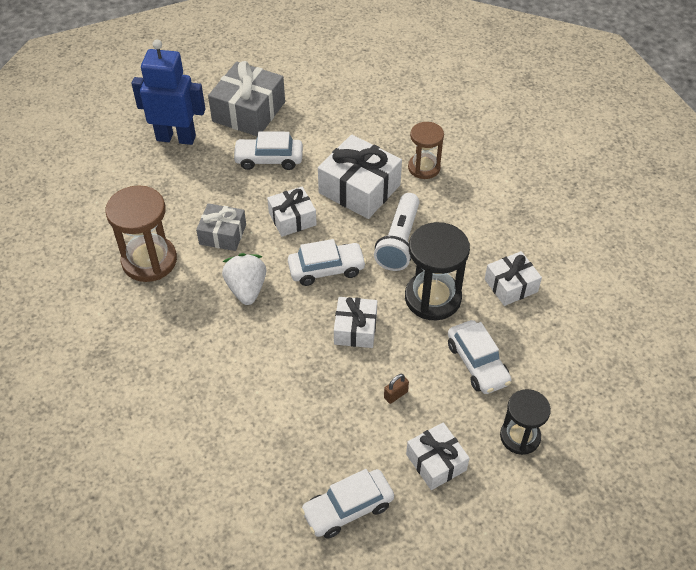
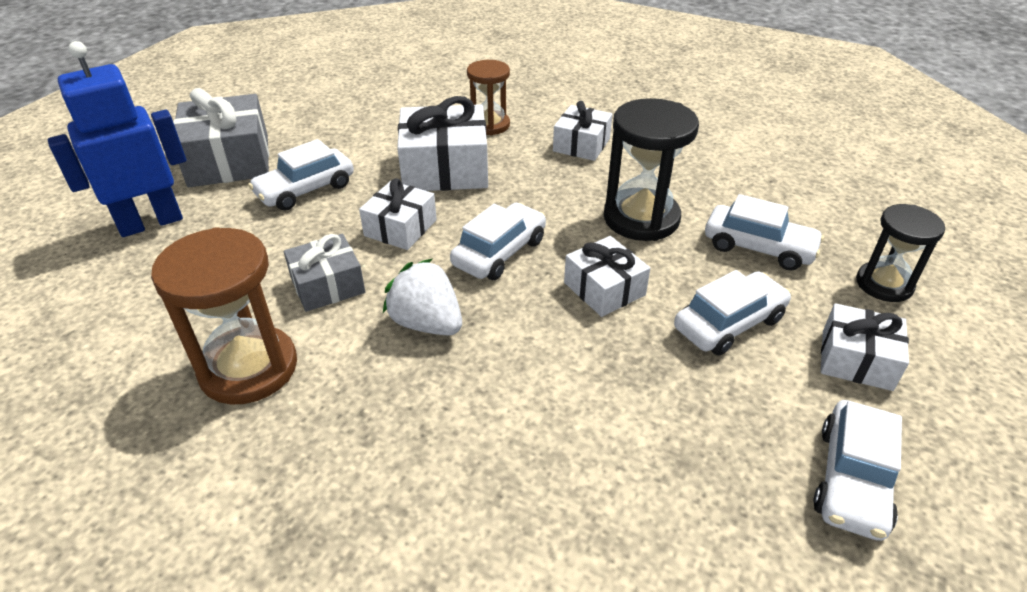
camera: 40 degrees left, 10 degrees down
(395, 395) = (729, 323): brown padlock -> white car
(399, 242) = (544, 190): white flashlight -> none
(511, 285) = (694, 172): white gift -> white gift (581, 145)

